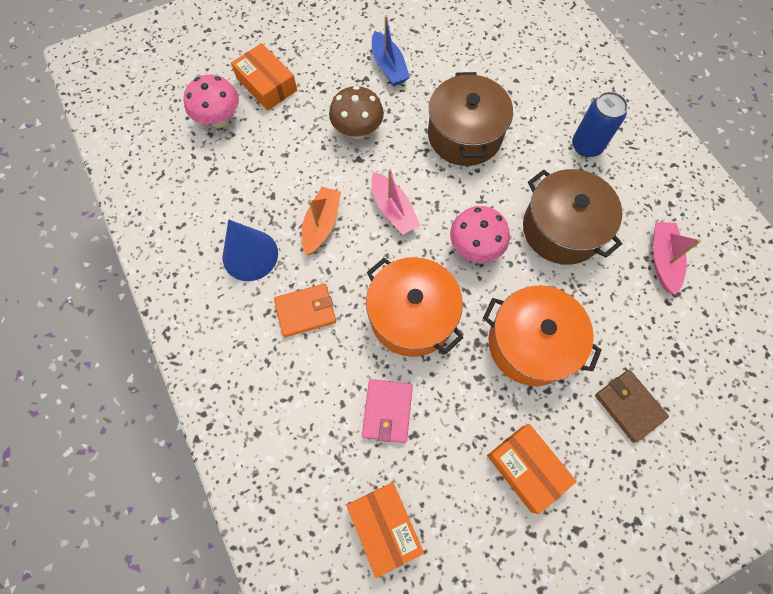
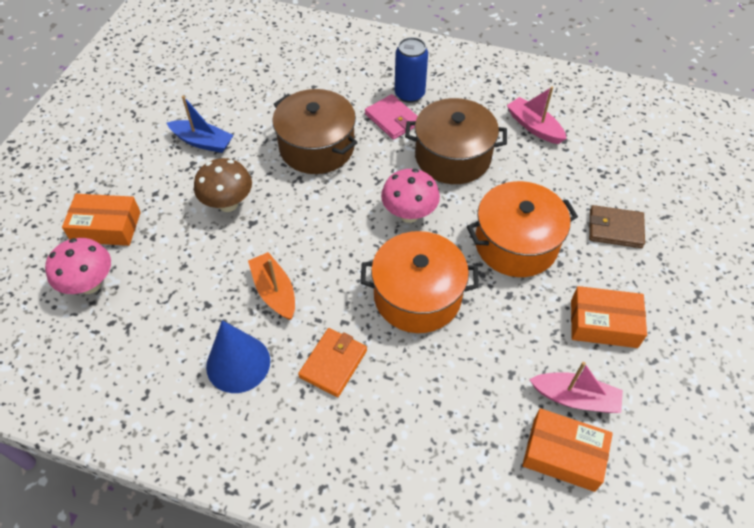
camera: 45 degrees left, 15 degrees down
(387, 411) = (475, 375): pink wallet -> pink wallet (392, 119)
(393, 210) = (320, 236): pink boat -> pink boat (575, 398)

